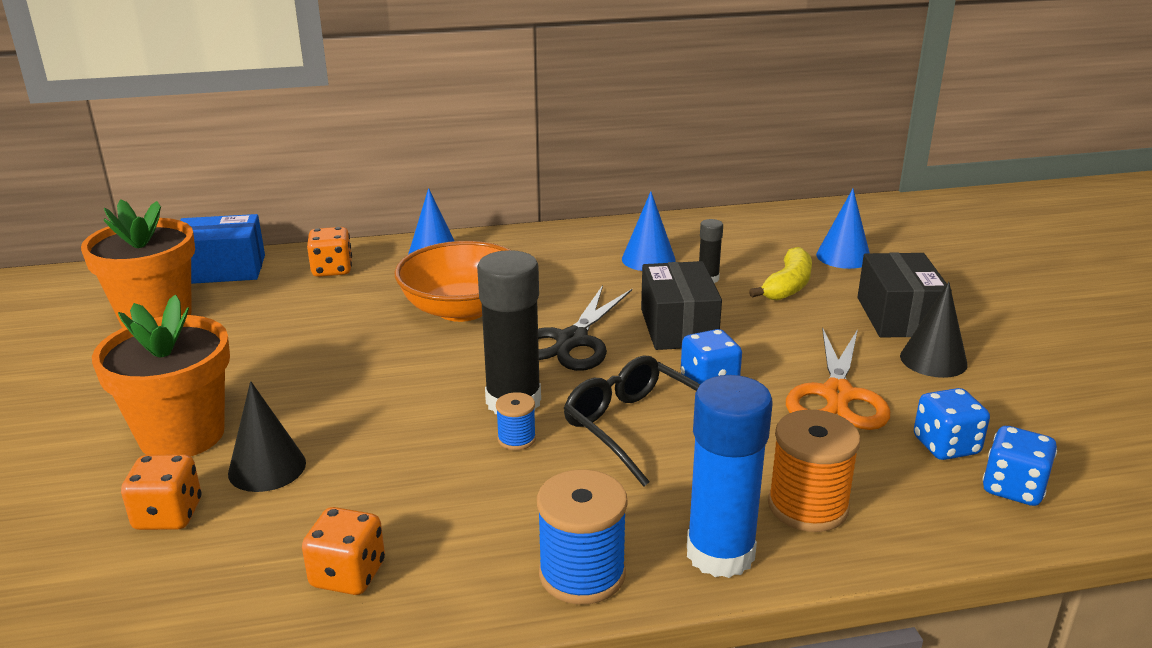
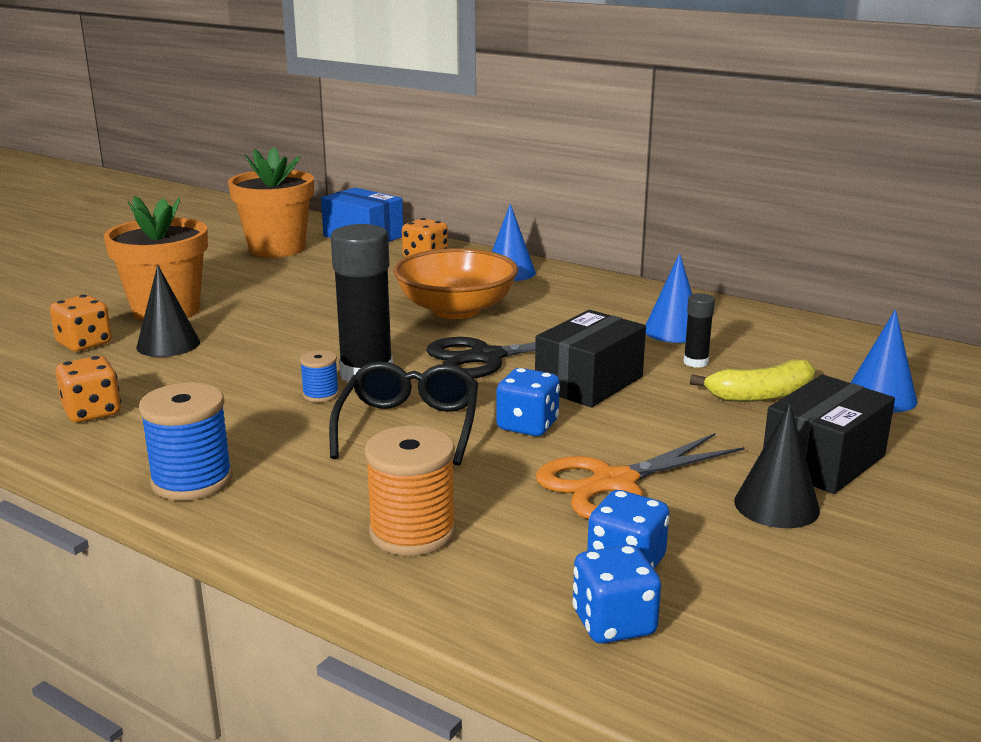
camera: 45 degrees right, 5 degrees down
(720, 553) = (290, 520): blue glue stick -> none

